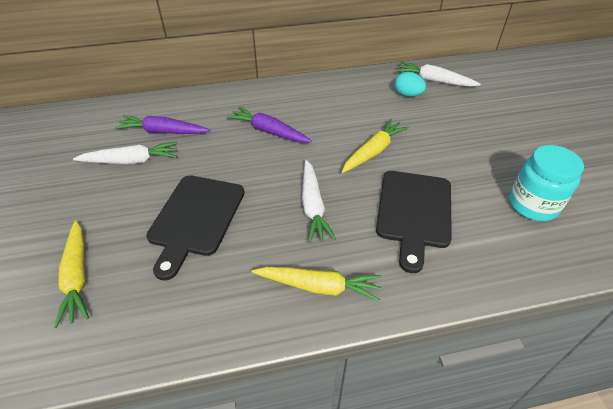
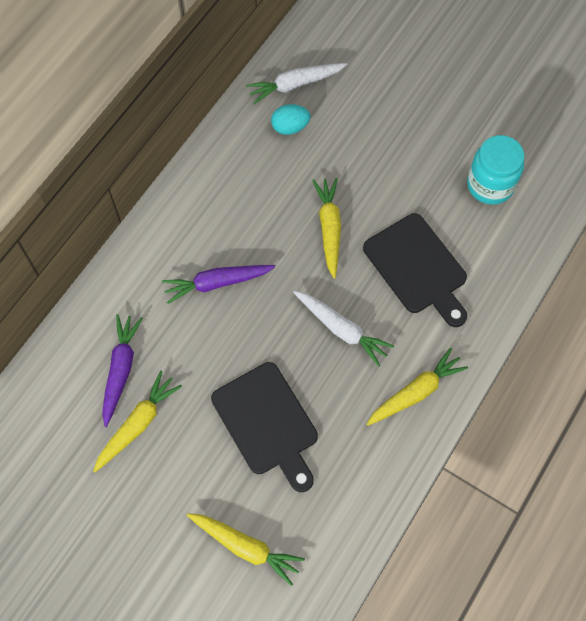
camera: 45 degrees left, 20 degrees up
(131, 161) = (138, 424): white carrot -> yellow carrot
(163, 132) = (121, 370): purple carrot -> purple carrot turned 135 degrees clockwise

